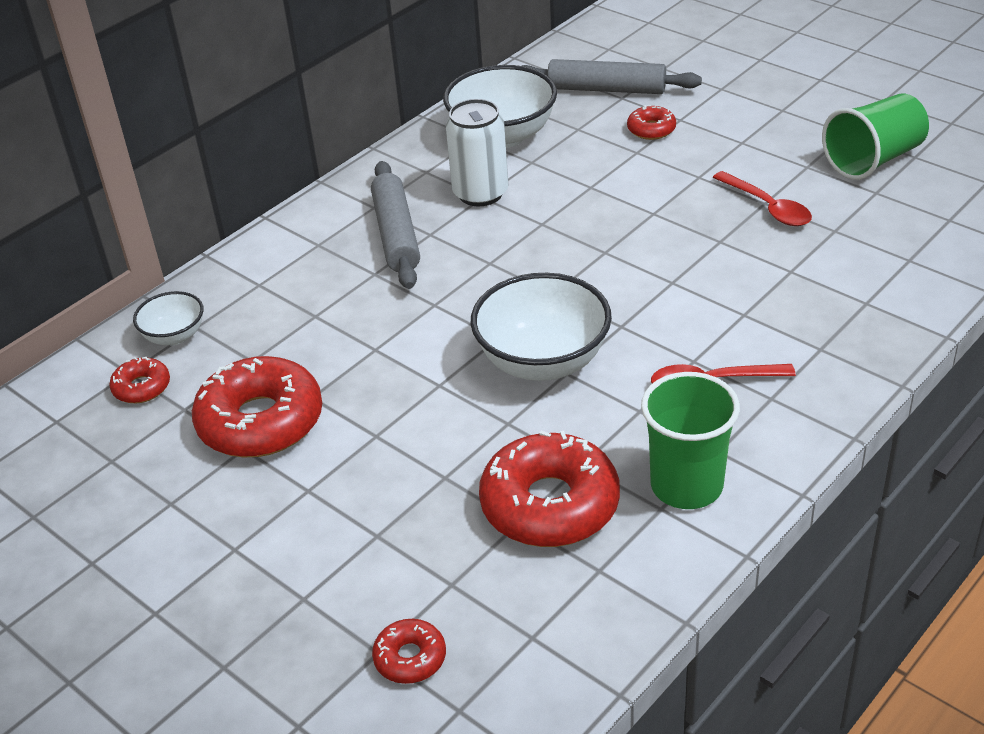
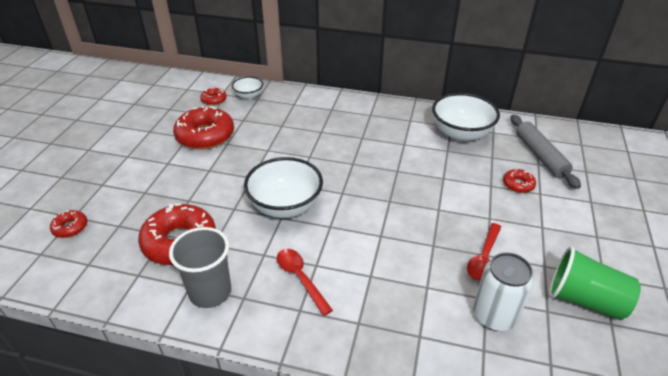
camera: 60 degrees right, 0 degrees up
(396, 234) = (354, 128): grey rolling pin -> none
(480, 193) = (406, 142): white can -> white can (494, 315)
(686, 486) = (210, 292): green cup -> grey cup

